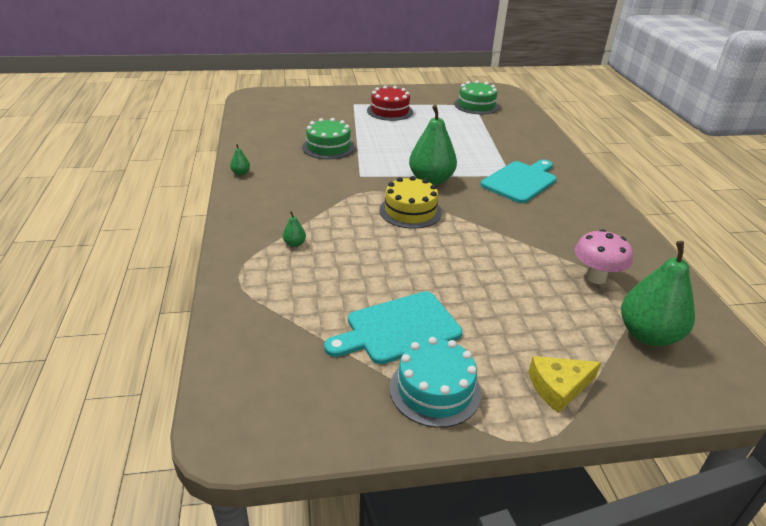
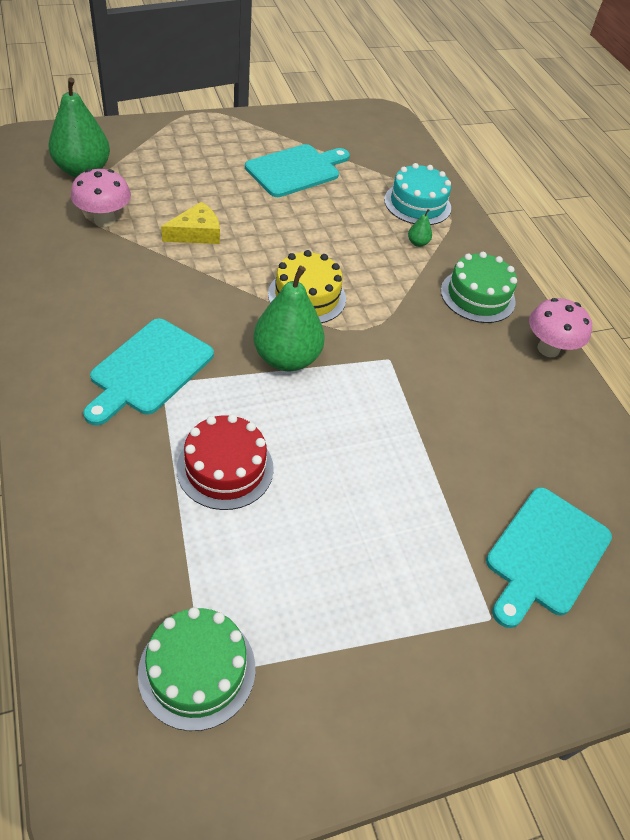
camera: 165 degrees right, 15 degrees up
(240, 173) = (548, 349): green pear -> pink mushroom
(316, 113) = (545, 554): none -> turquoise cutting board
(328, 147) = (464, 428): green cake -> green cake (477, 296)
(390, 111) = (401, 592): red cake -> red cake (225, 468)
(435, 390) = (263, 134): turquoise cake -> turquoise cake (417, 204)
(558, 387) = (174, 137): yellow cheese -> yellow cheese (196, 233)

